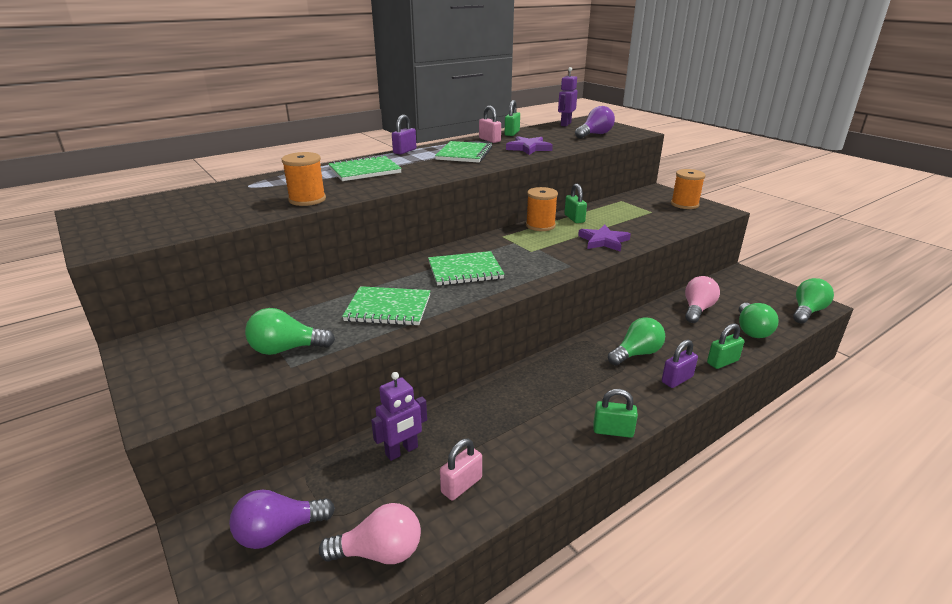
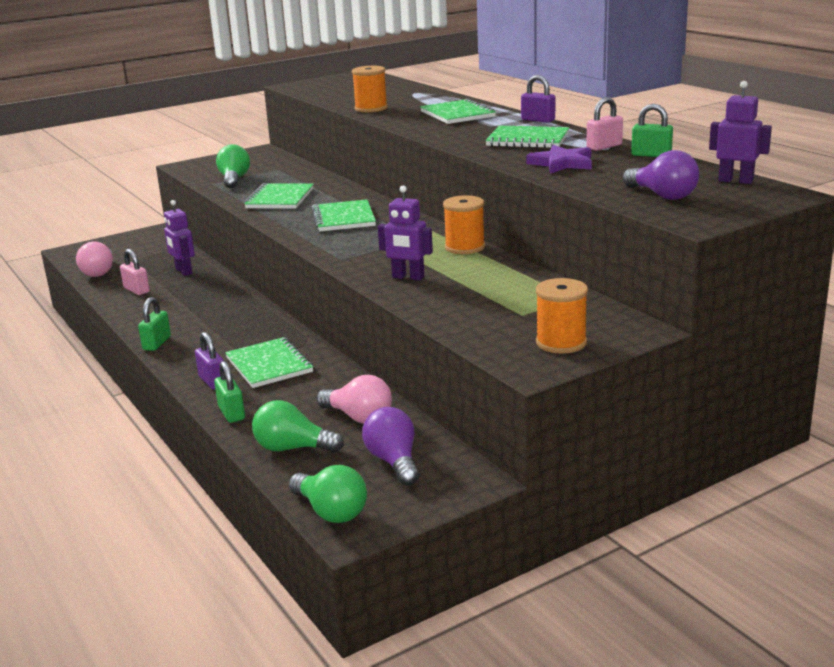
camera: 95 degrees right, 5 degrees down
(279, 532) = (135, 248): purple light bulb -> purple light bulb (394, 461)
(574, 218) = (490, 265): green padlock -> none
(603, 241) = (408, 277): purple star -> purple robot
(636, 354) = (269, 365): green light bulb -> green notebook

